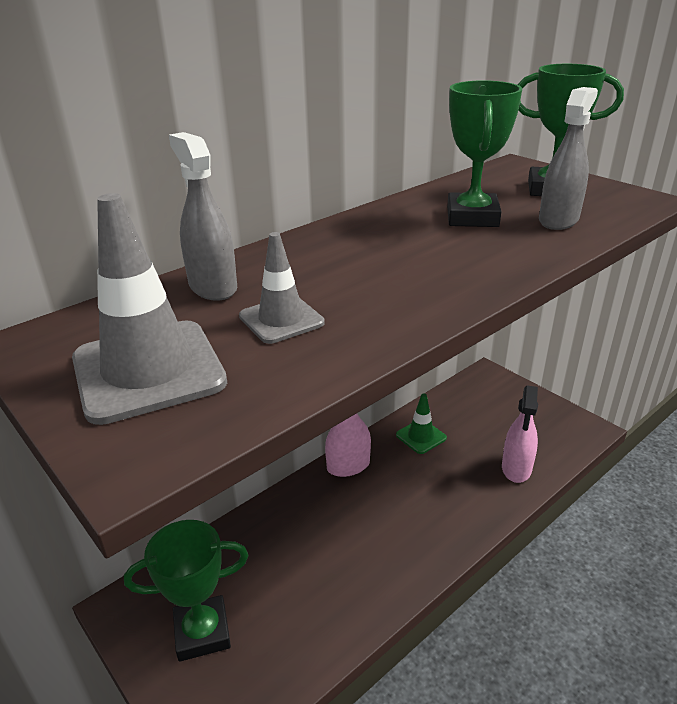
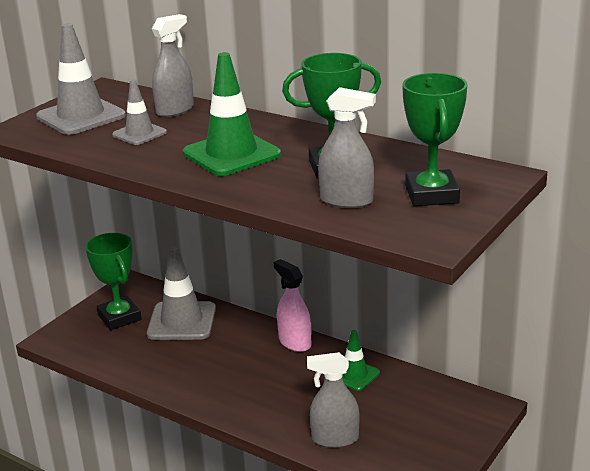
camera: 75 degrees right, 5 degrees down
(253, 559) = (182, 321): none -> grey traffic cone
(404, 262) = (231, 154): none -> green traffic cone
(516, 468) = (335, 439): pink spray bottle -> grey spray bottle

